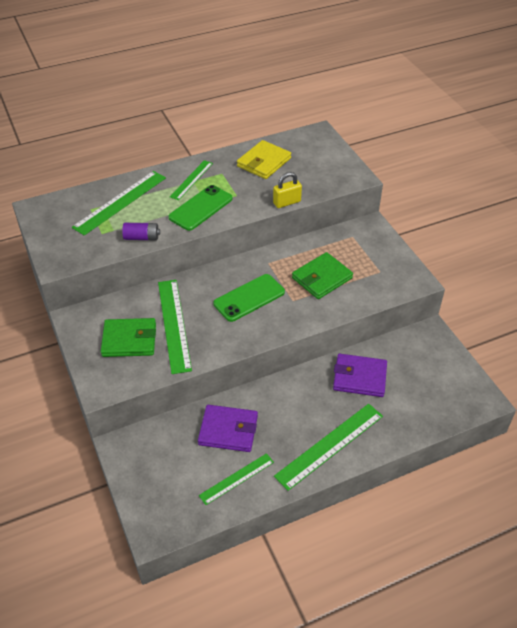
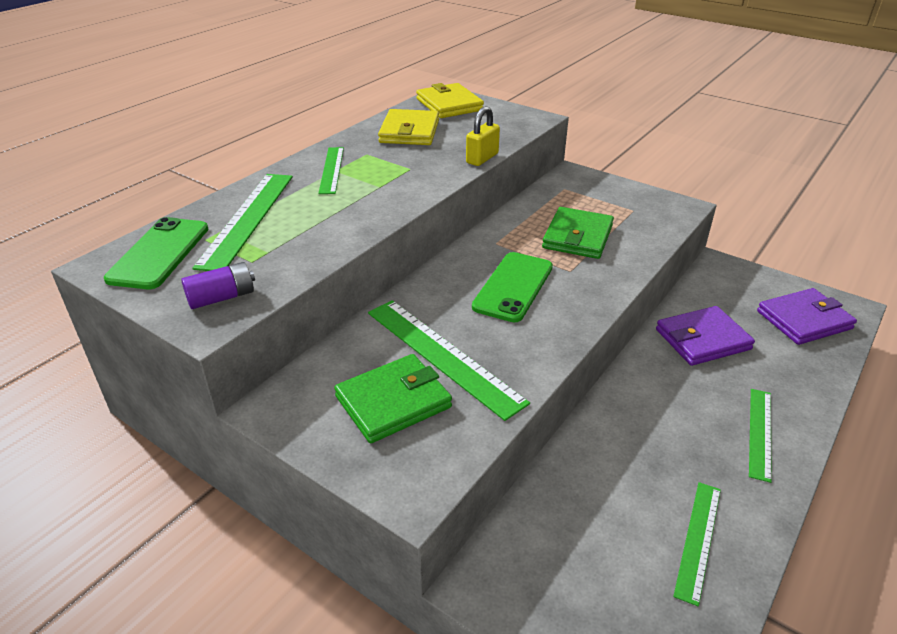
camera: 30 degrees left, 10 degrees down
(142, 237) = (322, 247): purple battery -> purple battery (222, 297)
(201, 208) = (376, 193): green phone -> green phone (159, 253)
(228, 430) = (617, 477): purple wallet -> purple wallet (804, 320)
(312, 145) = (449, 105): none -> yellow wallet
(330, 445) = (760, 433): green ruler -> green ruler, size x0.61

